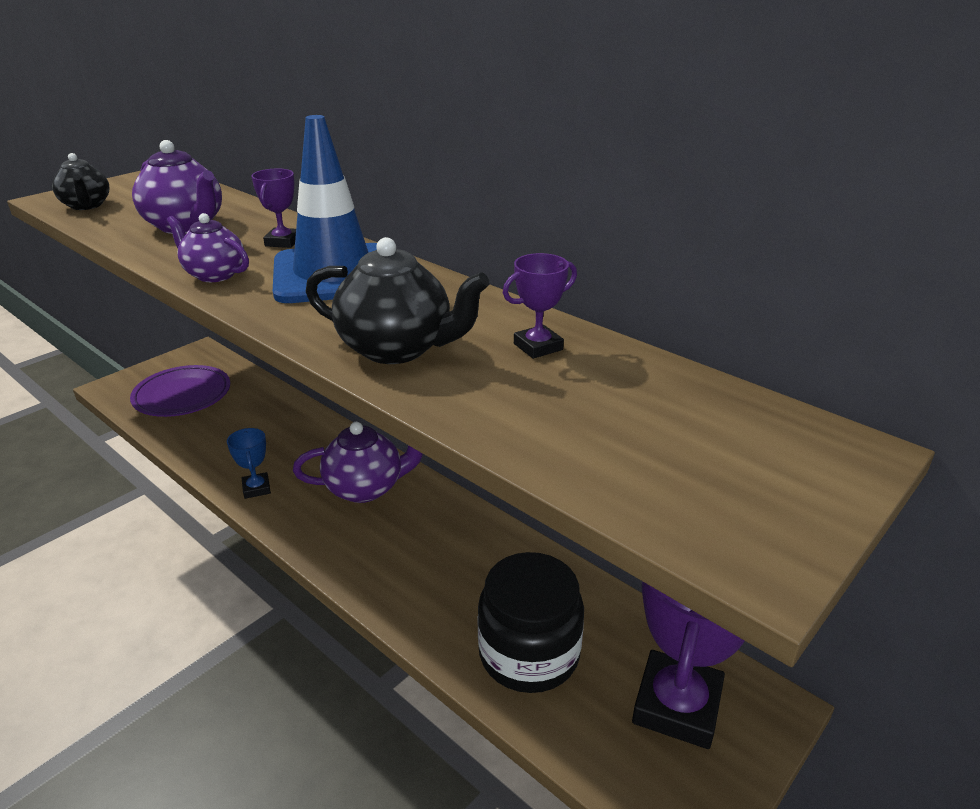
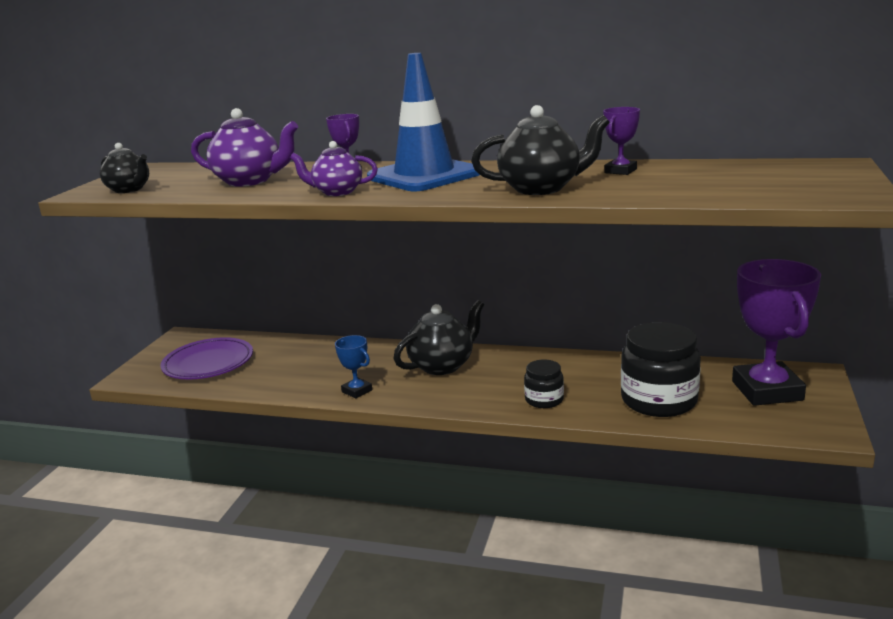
camera: 25 degrees left, 10 degrees down
(366, 488) = (442, 365): purple teapot -> black teapot
(409, 589) = (544, 400): none -> black jar

